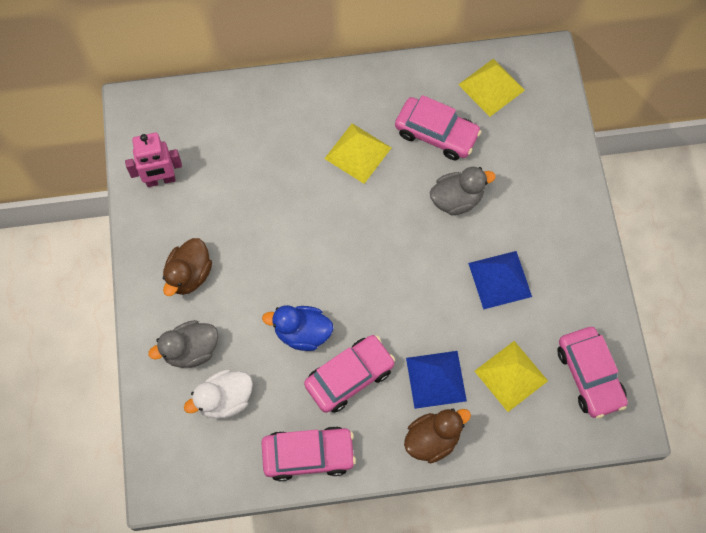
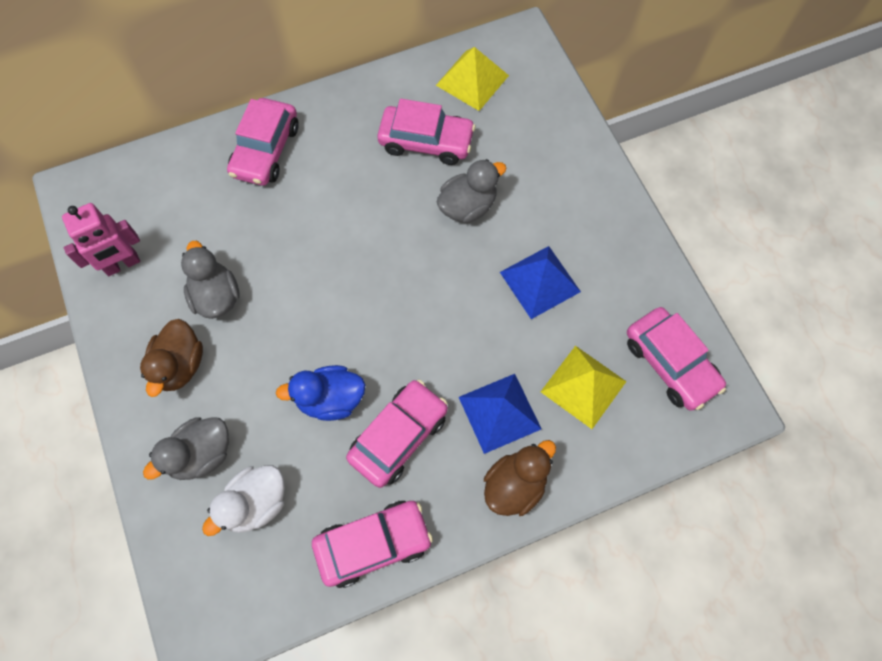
camera: 15 degrees left, 0 degrees up
(230, 225) = (216, 296): none -> grey duck
(298, 109) = (266, 150): none -> pink car
(358, 153) = (344, 182): yellow pyramid -> none

